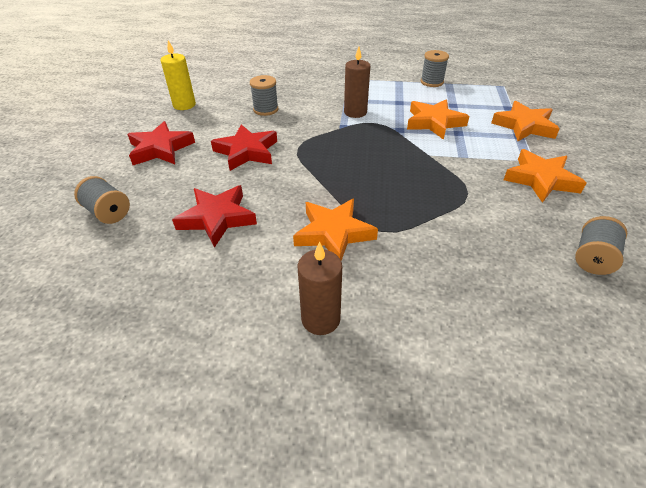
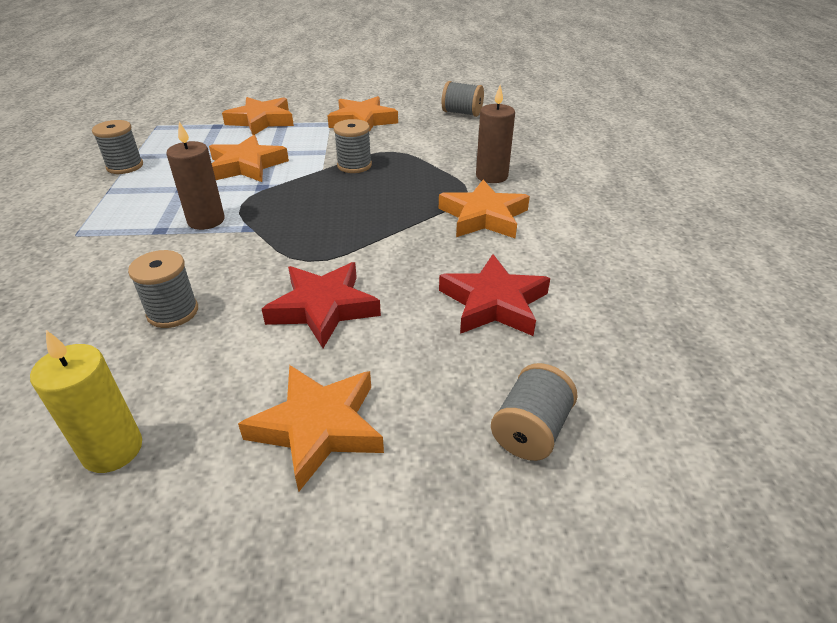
camera: 100 degrees left, 5 degrees down
(160, 149) = (318, 428): red star -> orange star
(320, 319) = (597, 214): brown candle -> brown candle (491, 176)
(435, 170) = (354, 165): none -> grey spool

